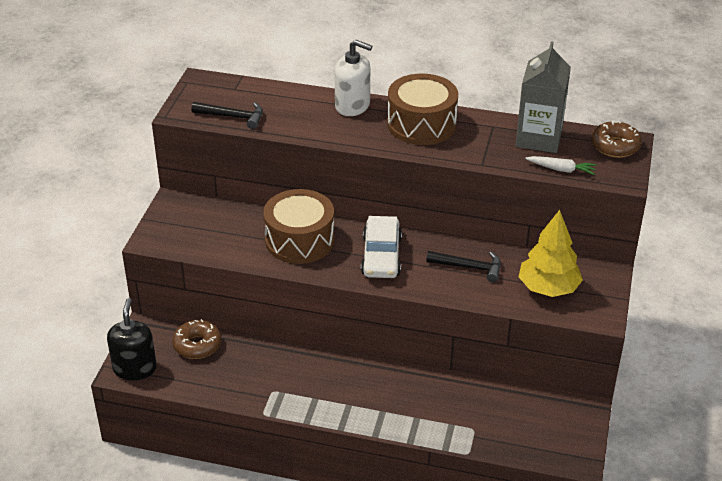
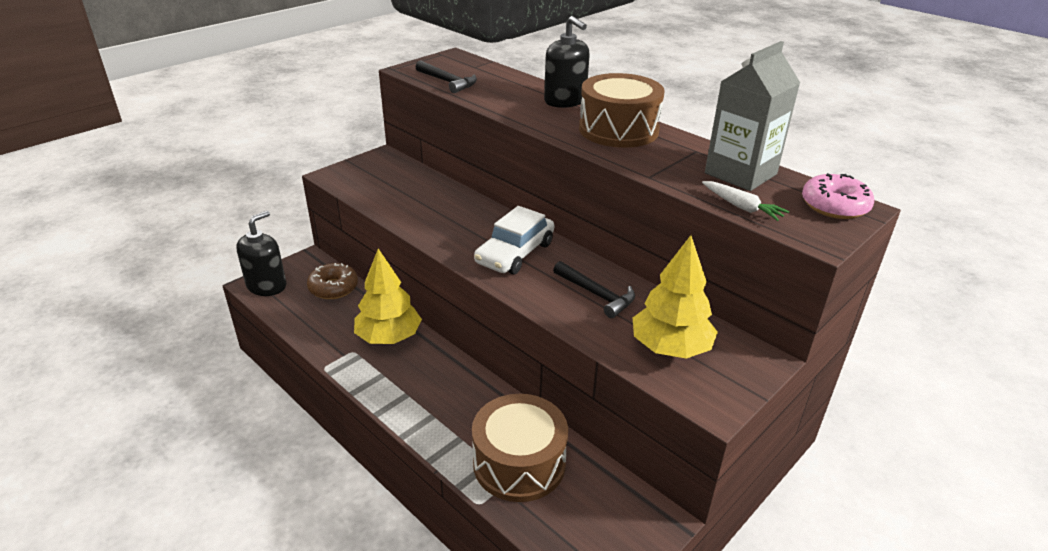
camera: 30 degrees right, 5 degrees down
(290, 367) = (389, 337): none -> yellow tree
(299, 240) = (453, 215): brown drum -> brown drum (519, 463)
(352, 106) = (565, 101): white soap dispenser -> black soap dispenser
(615, 146) = (834, 206): brown donut -> pink donut

